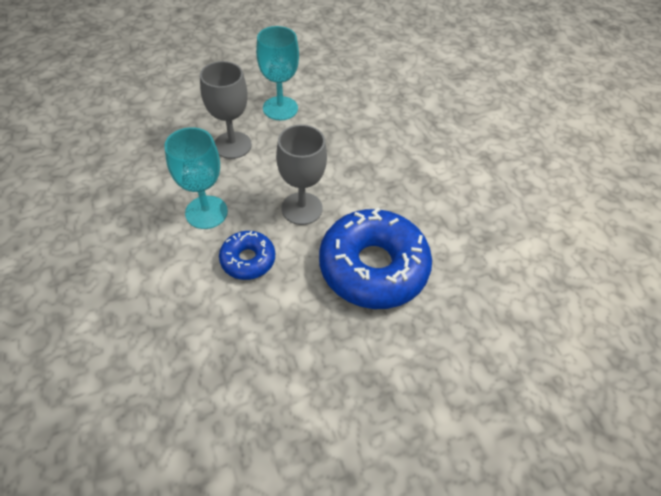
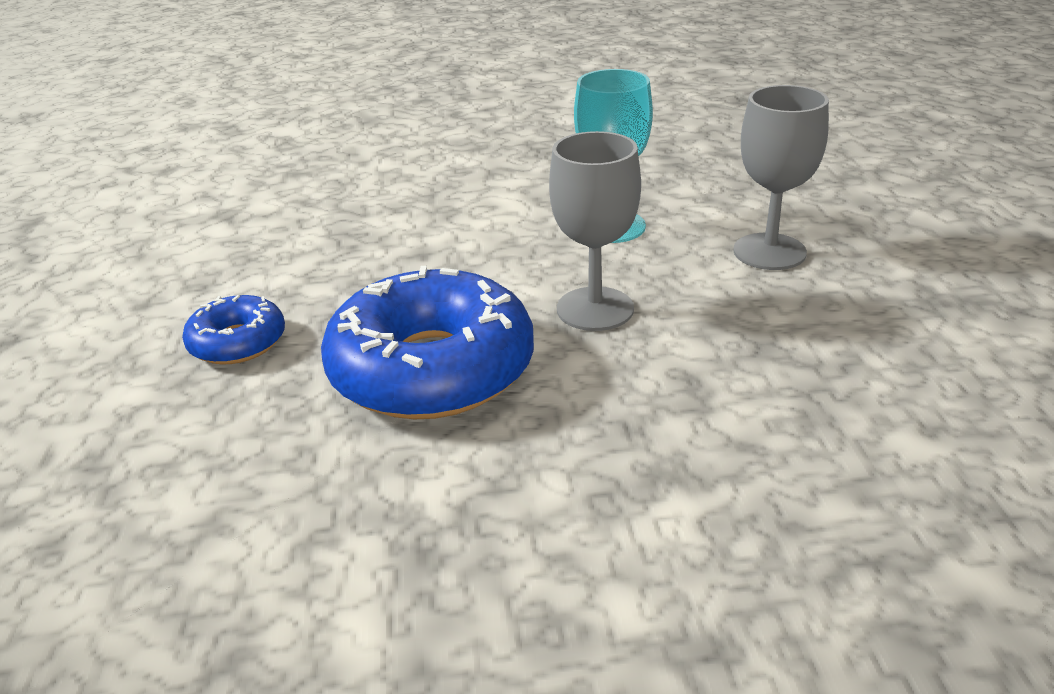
camera: 110 degrees right, 20 degrees down
(248, 260) = (506, 255): blue donut -> blue donut (238, 342)
(280, 108) = (891, 307): turquoise goblet -> none

